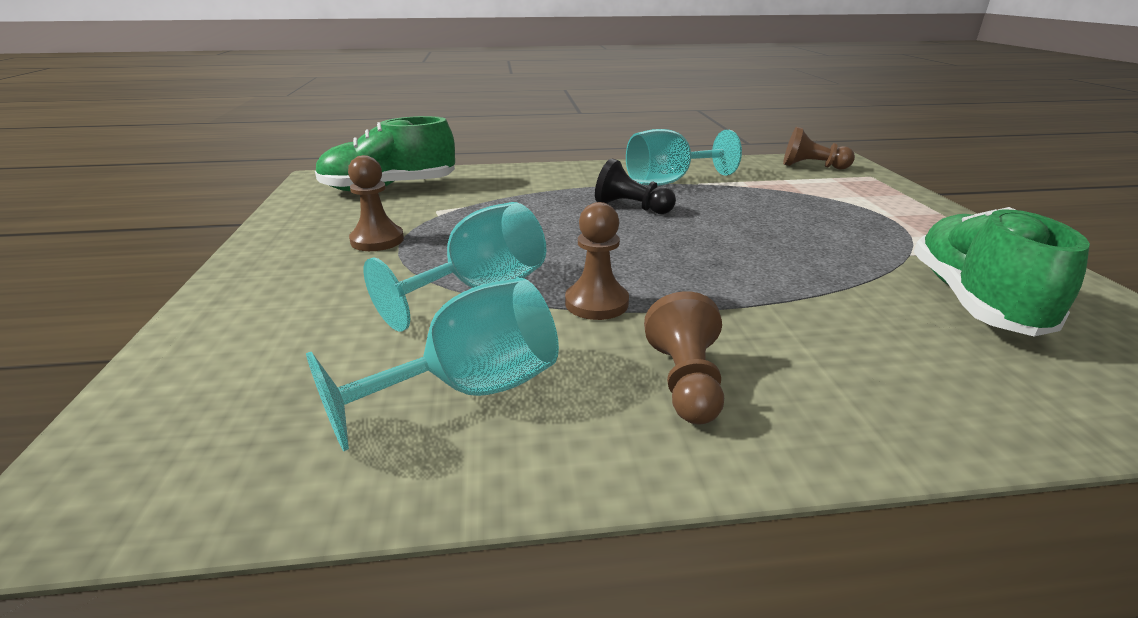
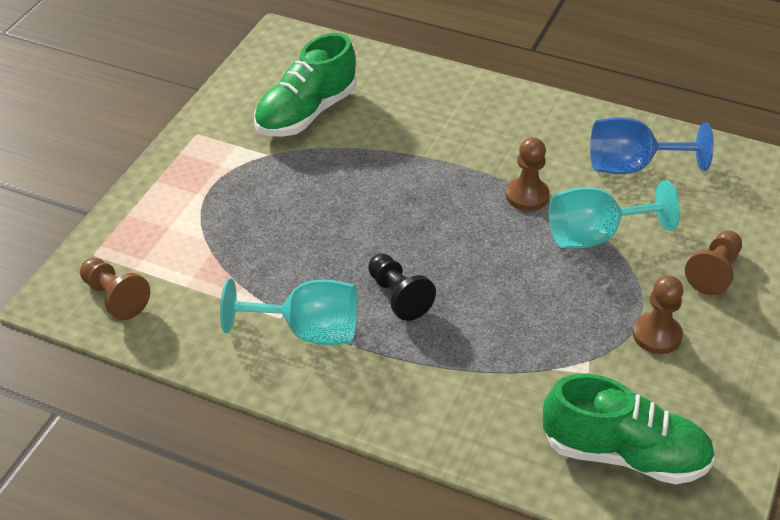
camera: 150 degrees left, 15 degrees up
(470, 390) = (631, 166): turquoise goblet -> blue goblet
(685, 382) = (524, 132): brown pawn -> brown pawn (714, 272)

